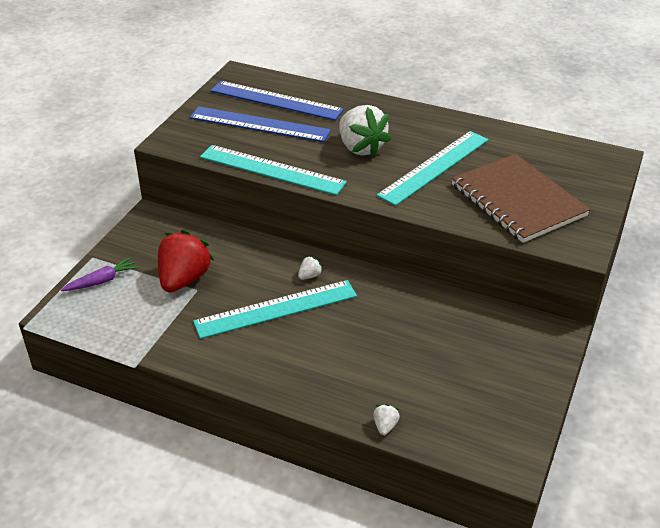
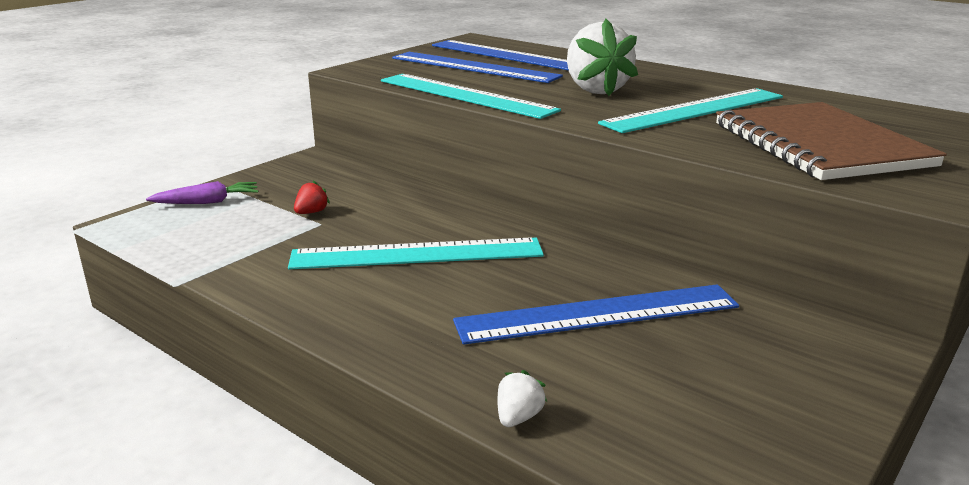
camera: 15 degrees right, 15 degrees down
(184, 279) = (311, 212): red strawberry -> red strawberry, size x0.42
(310, 276) = (484, 229): white strawberry -> none
(404, 341) = (598, 314): none -> blue ruler

